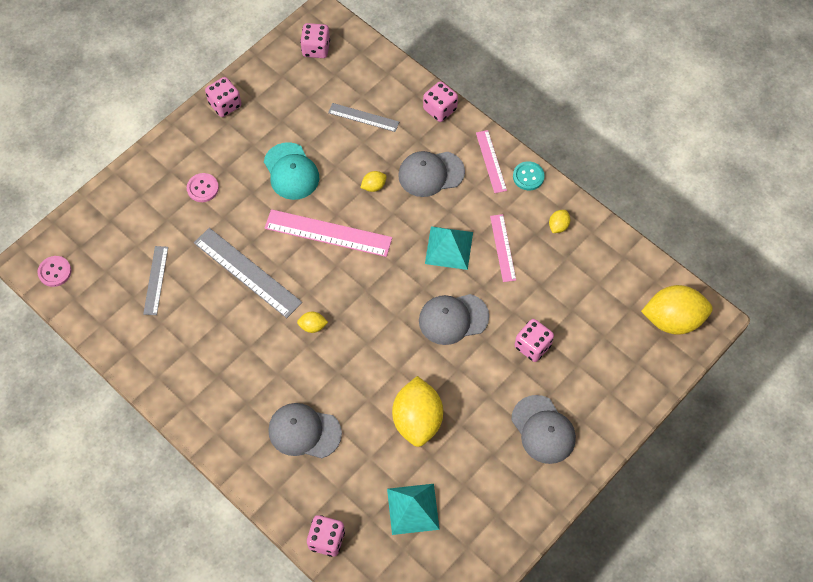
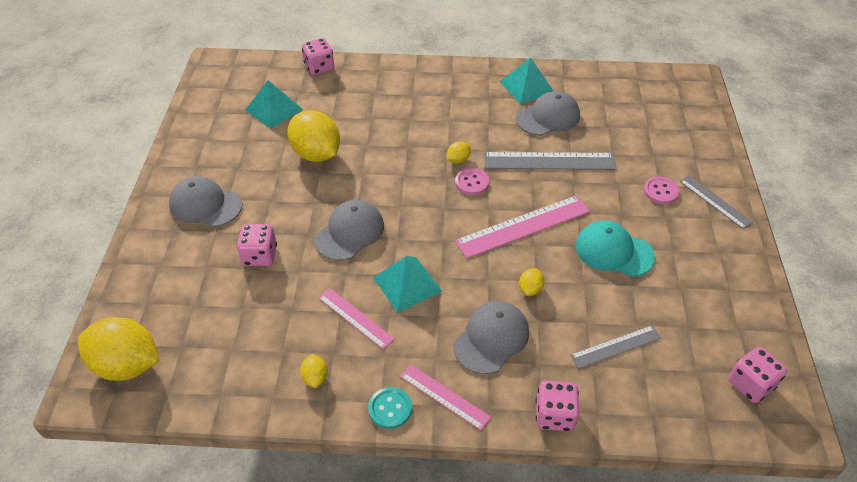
camera: 140 degrees right, 15 degrees down
(55, 272) = (673, 83): pink button -> pink button (471, 183)
(156, 280) = (604, 118): grey ruler -> grey ruler (715, 201)
(173, 362) = (527, 87): none -> turquoise pyramid
(225, 105) = (742, 265): pink dice -> none
(304, 432) = (393, 104): grey cap -> grey cap (548, 117)
(672, 319) = (127, 365): yellow lemon -> yellow lemon turned 60 degrees clockwise

